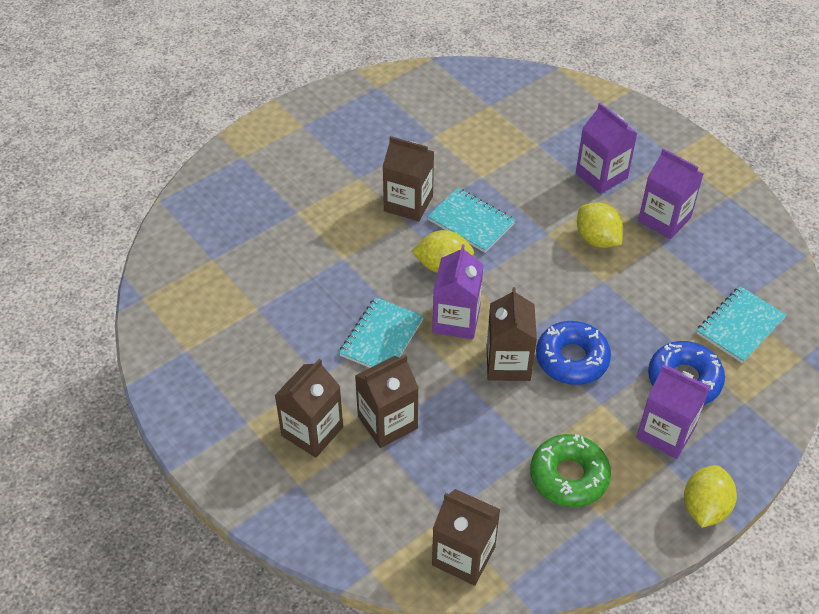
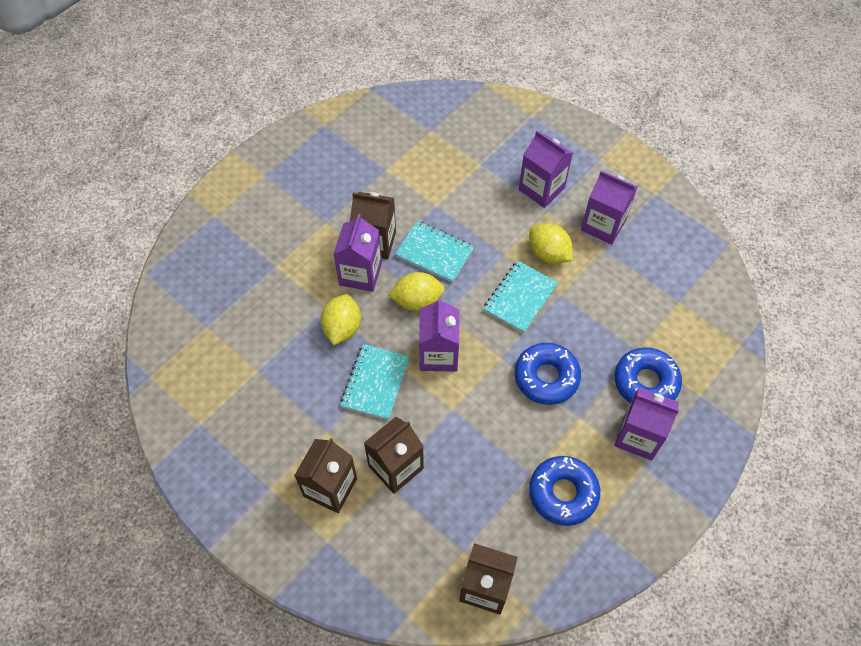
camera: 10 degrees left, 10 degrees up
(386, 231) = (360, 274): none -> purple carton
(508, 363) = (491, 390): brown carton -> none
(569, 476) = (563, 493): green donut -> blue donut
(705, 508) = (683, 503): yellow lemon -> yellow lemon (342, 328)
(740, 326) = (684, 321): turquoise notebook -> turquoise notebook (520, 298)

